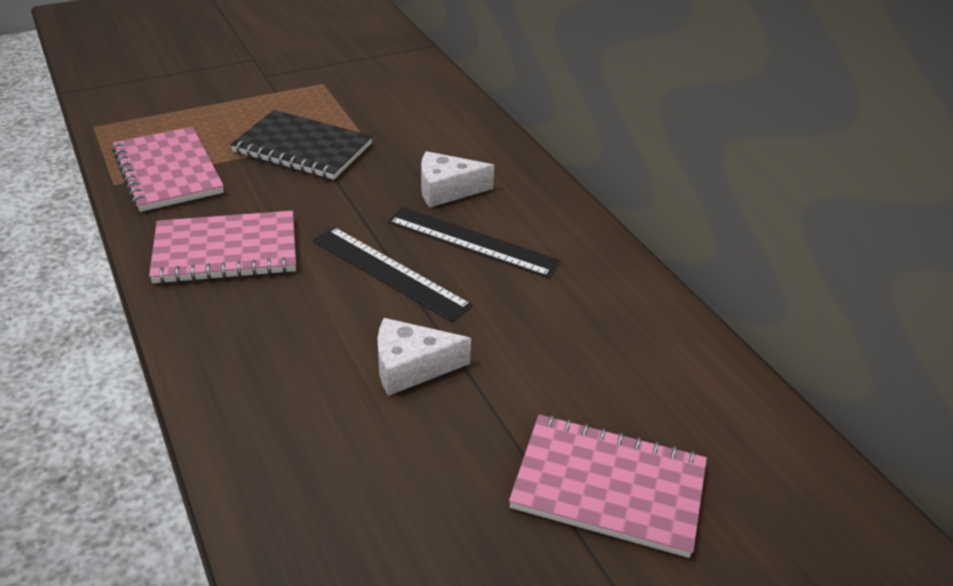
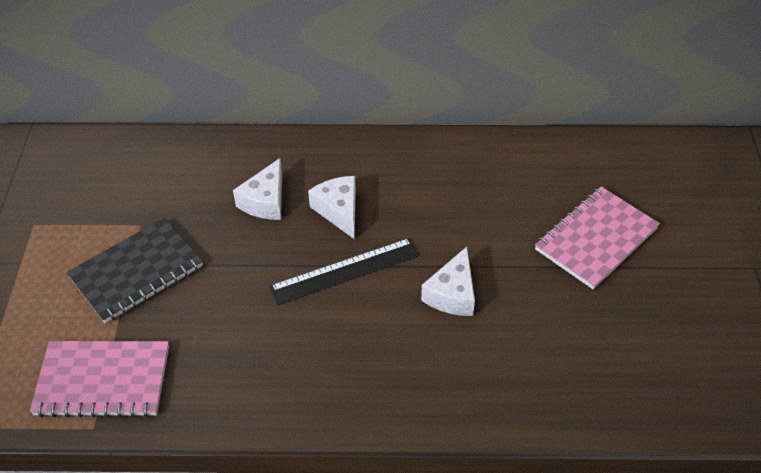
camera: 60 degrees left, 10 degrees up
(226, 251) = (254, 366): pink notebook -> none
(472, 241) = (339, 211): black ruler -> white cheese

